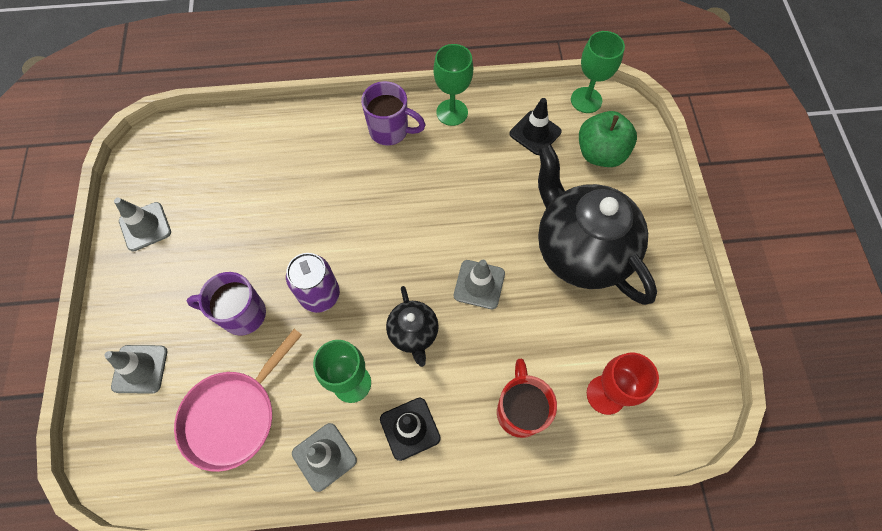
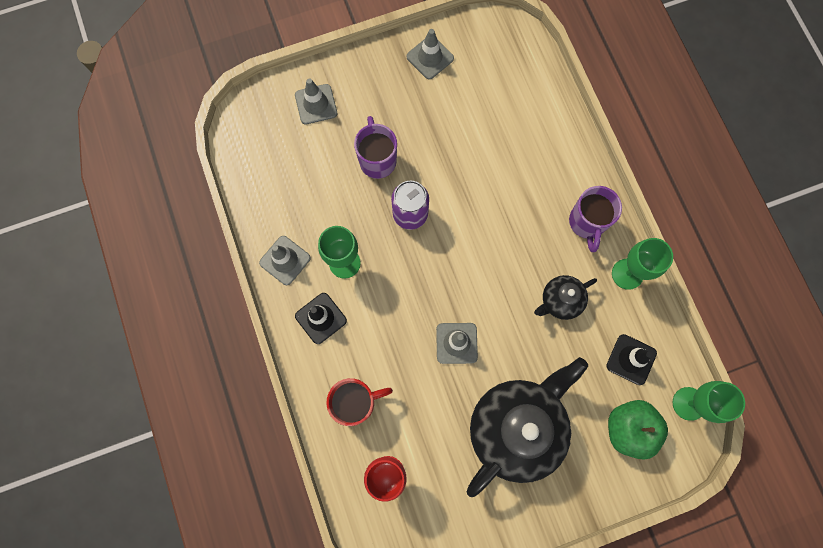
camera: 75 degrees right, 10 degrees up
(233, 415) = (299, 184): pink pan -> none
(413, 333) = (398, 299): black teapot -> black teapot (560, 301)

